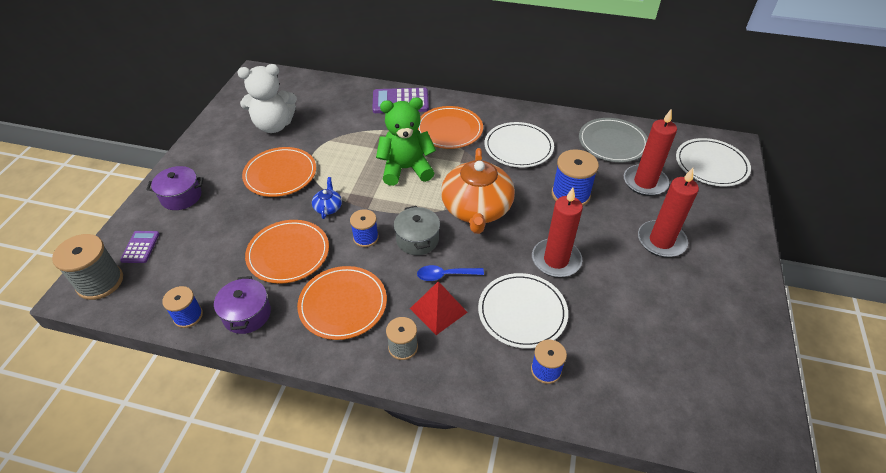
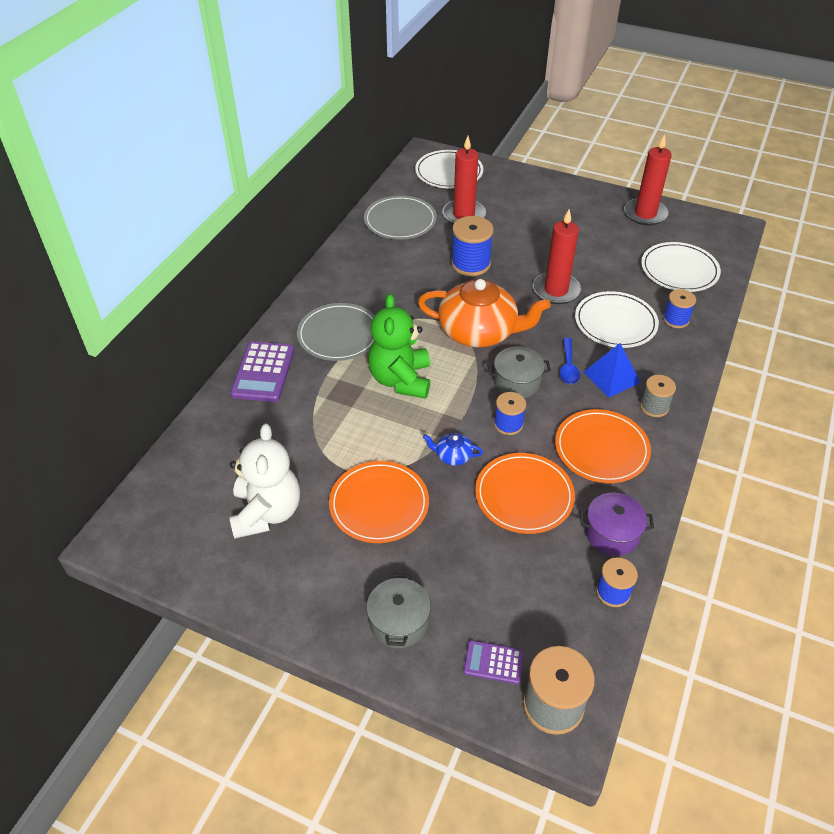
camera: 80 degrees left, 0 degrees up
(181, 196) = (399, 622): purple pot -> grey pot
(438, 310) = (611, 377): red pyramid -> blue pyramid
(449, 130) = (339, 335): orange plate -> grey plate
(518, 147) = (388, 285): white plate -> white plate (679, 270)
(661, 241) = (540, 225): red candle -> red candle (645, 214)

